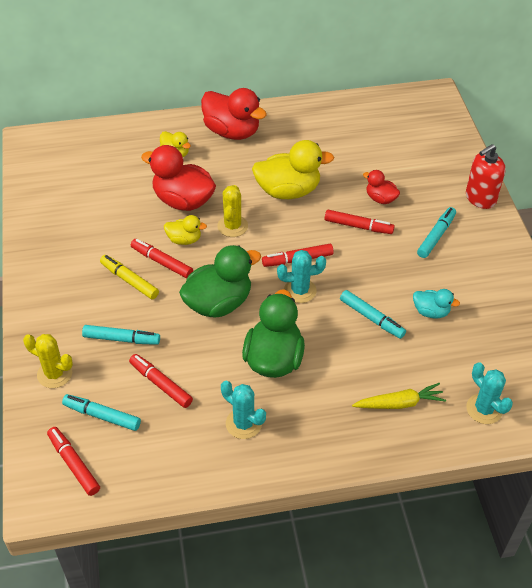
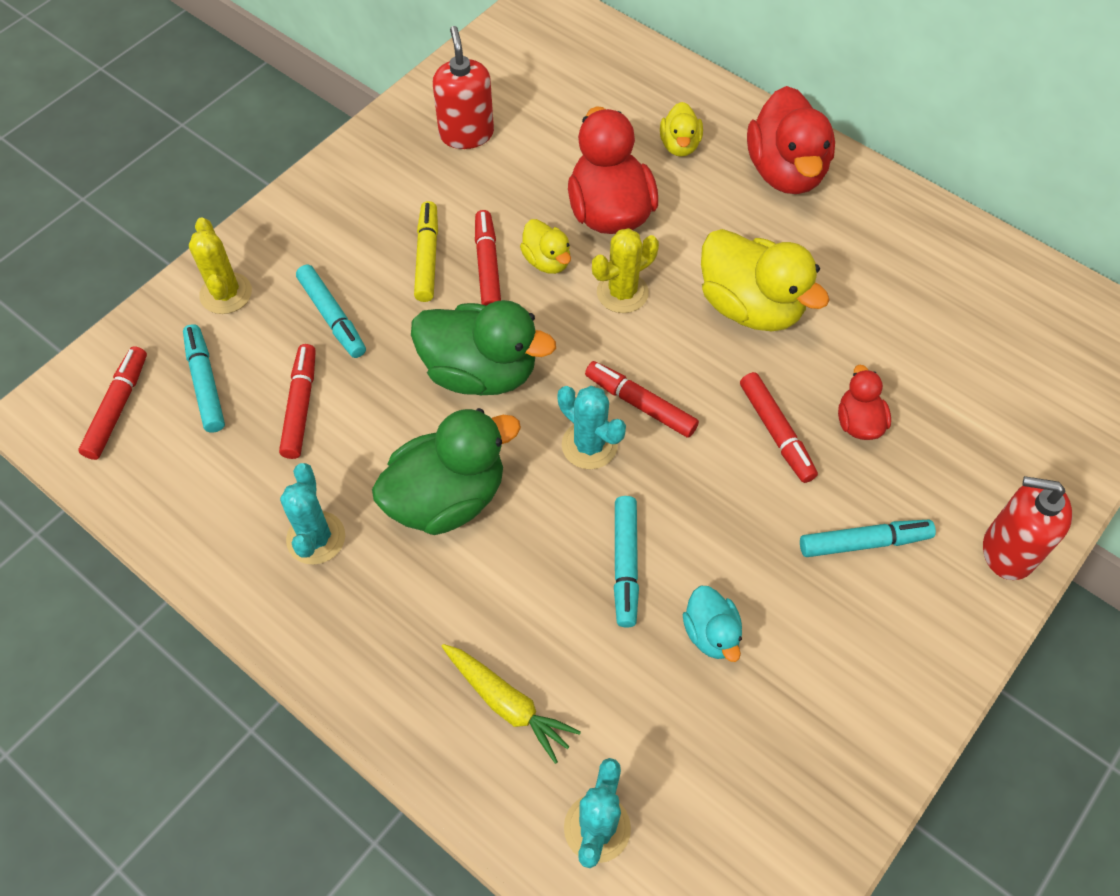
camera: 50 degrees right, 10 degrees up
(73, 219) = (466, 134): none -> red soap dispenser

